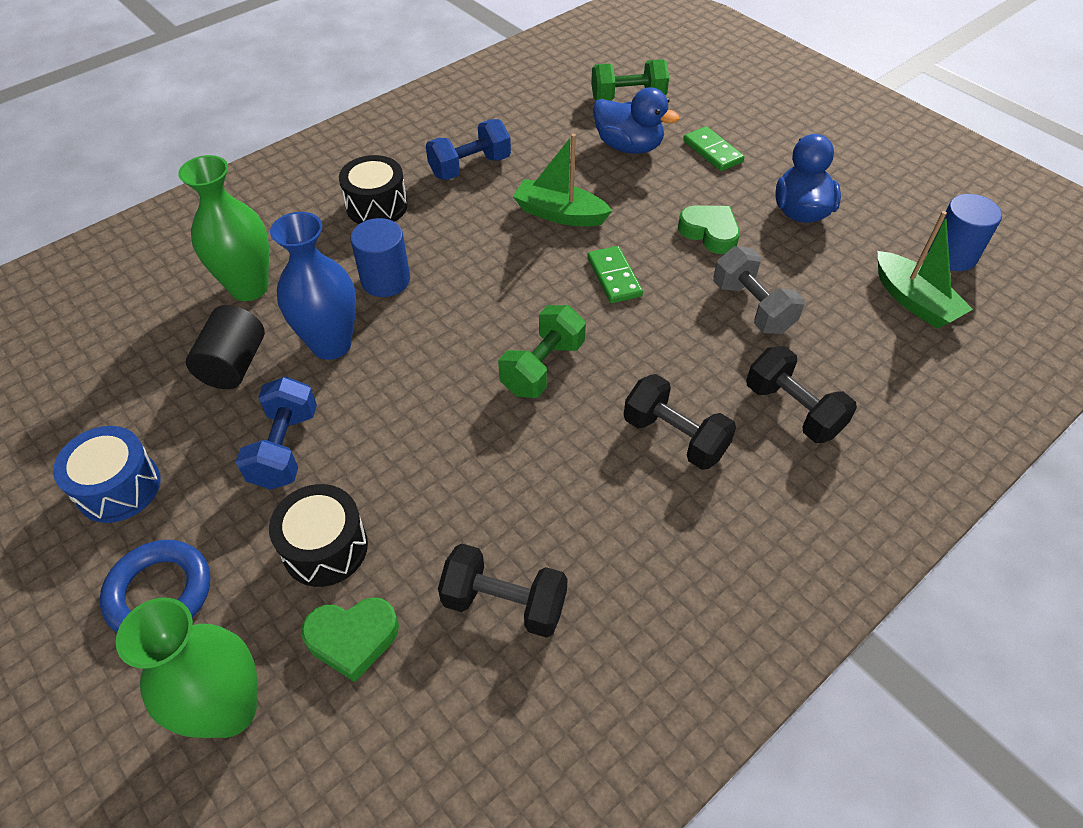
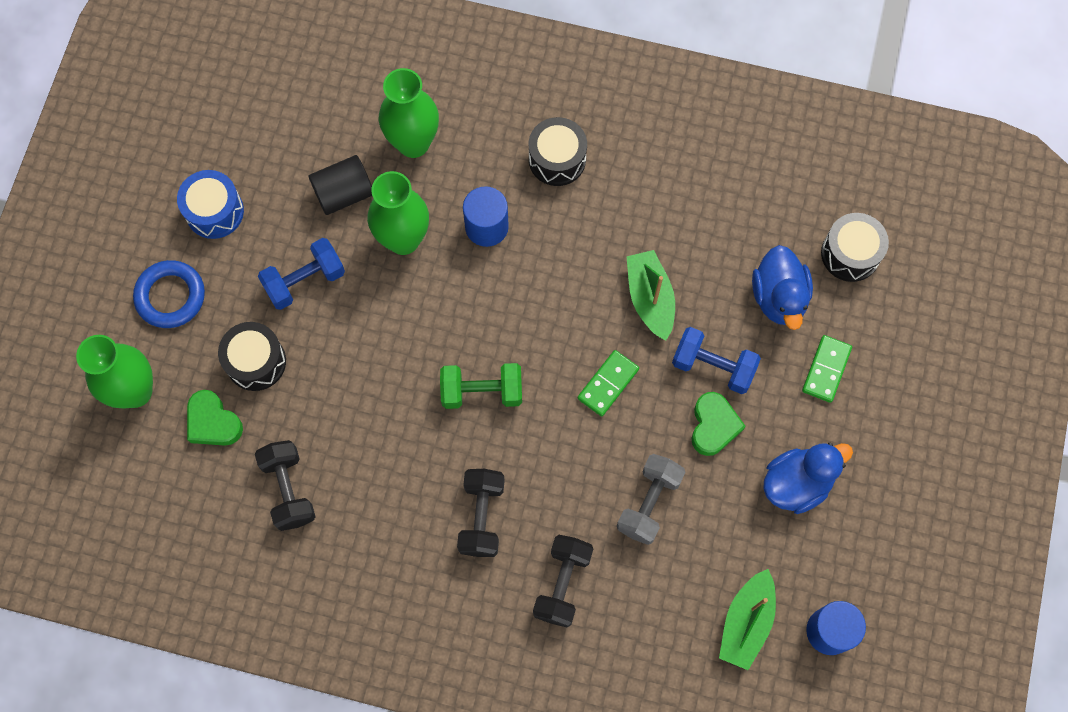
camera: 55 degrees right, 20 degrees up
(331, 344) = (403, 239): blue vase -> green vase
(470, 167) = (655, 192): blue dumbbell -> blue dumbbell (713, 366)
(628, 98) = (850, 254): green dumbbell -> black drum

